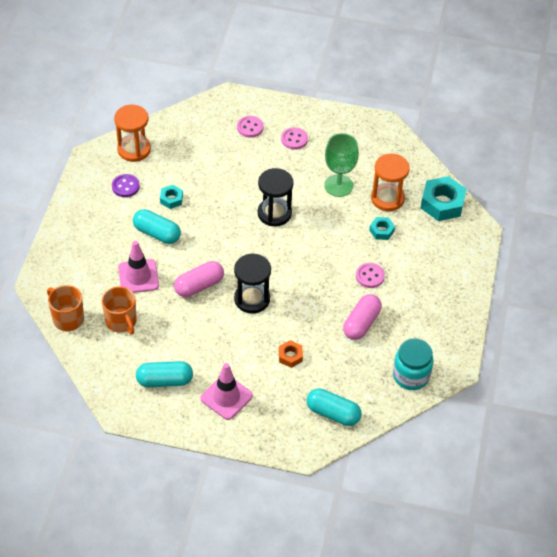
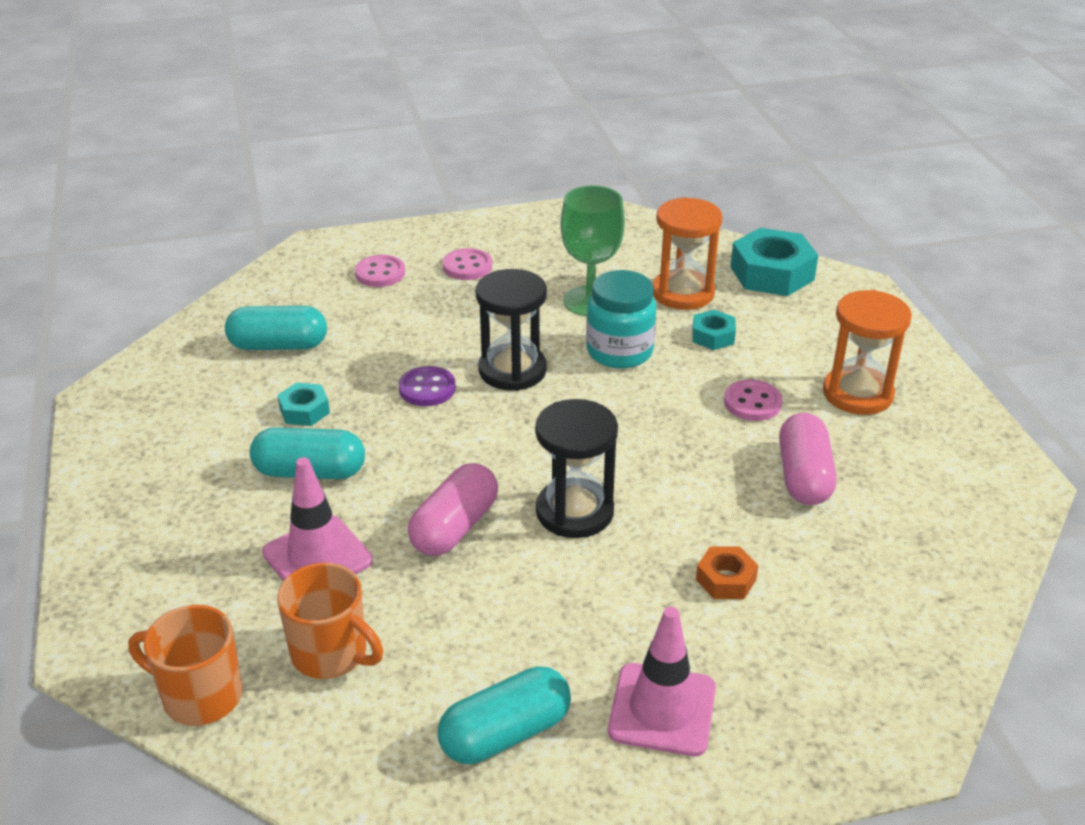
camera: 25 degrees left, 15 degrees down
(125, 186) = (199, 420): purple button -> purple button (427, 388)
(134, 149) = (183, 362): orange hourglass -> orange hourglass (857, 394)
(333, 413) = (894, 648): turquoise capsule -> turquoise capsule (278, 345)
(411, 376) = (965, 525): turquoise jar -> turquoise jar (619, 352)

